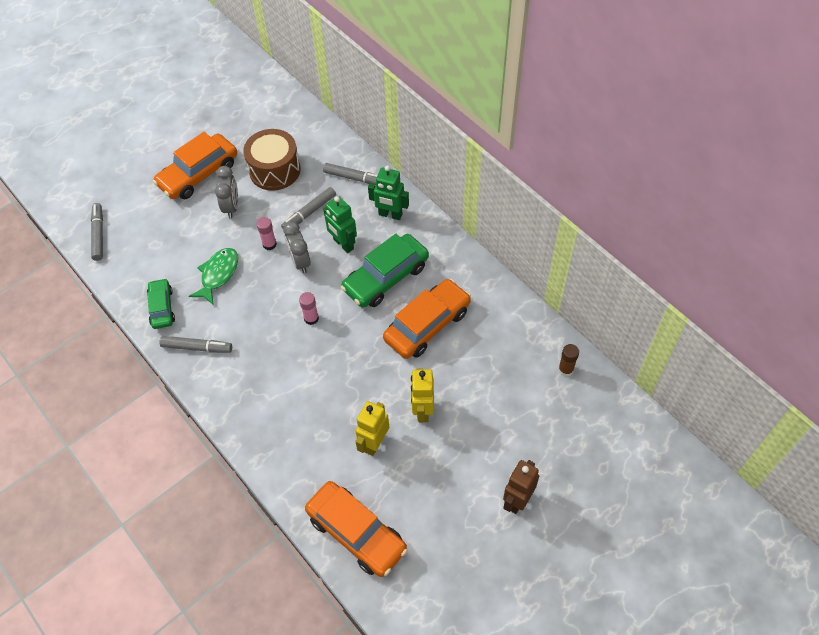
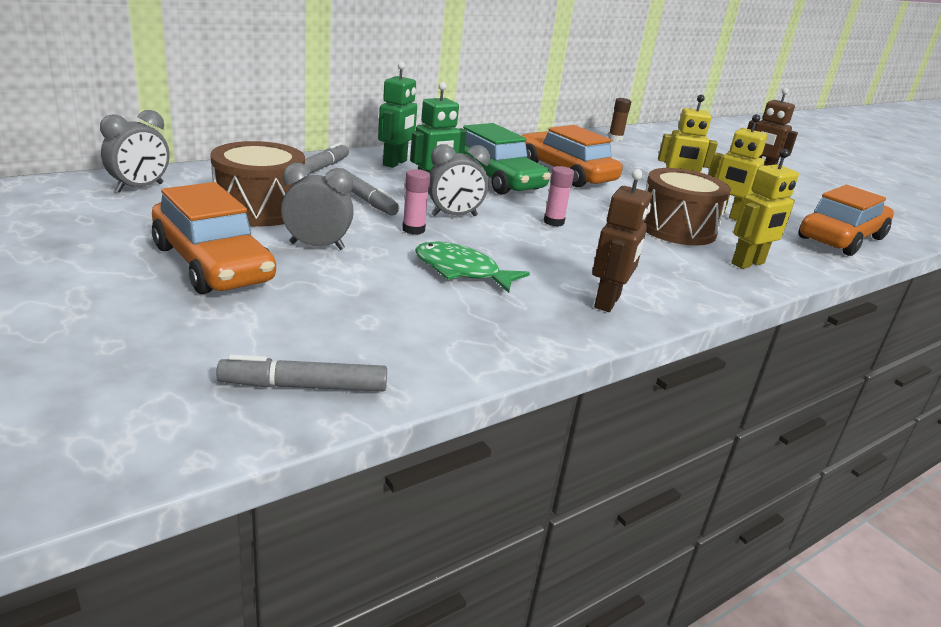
camera: 90 degrees left, 30 degrees down
(162, 307) = (524, 325): green car -> none
(197, 347) = (608, 302): grey marker -> brown robot
(277, 440) = (748, 264): none -> yellow robot
(285, 114) = (139, 188): none -> grey clock
(329, 399) = (676, 228): none -> brown drum

